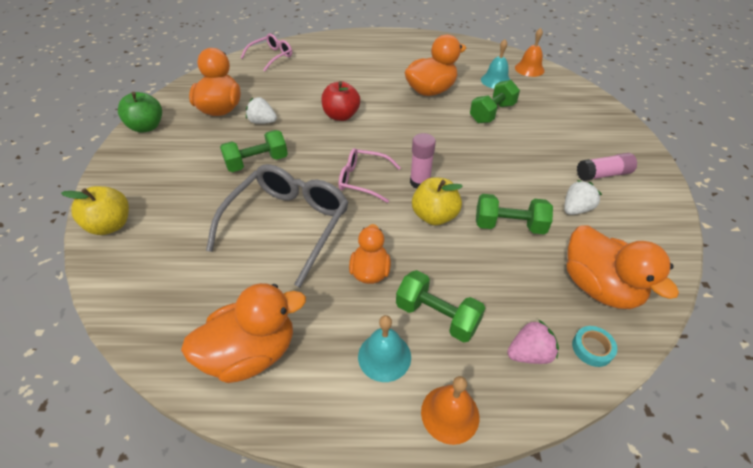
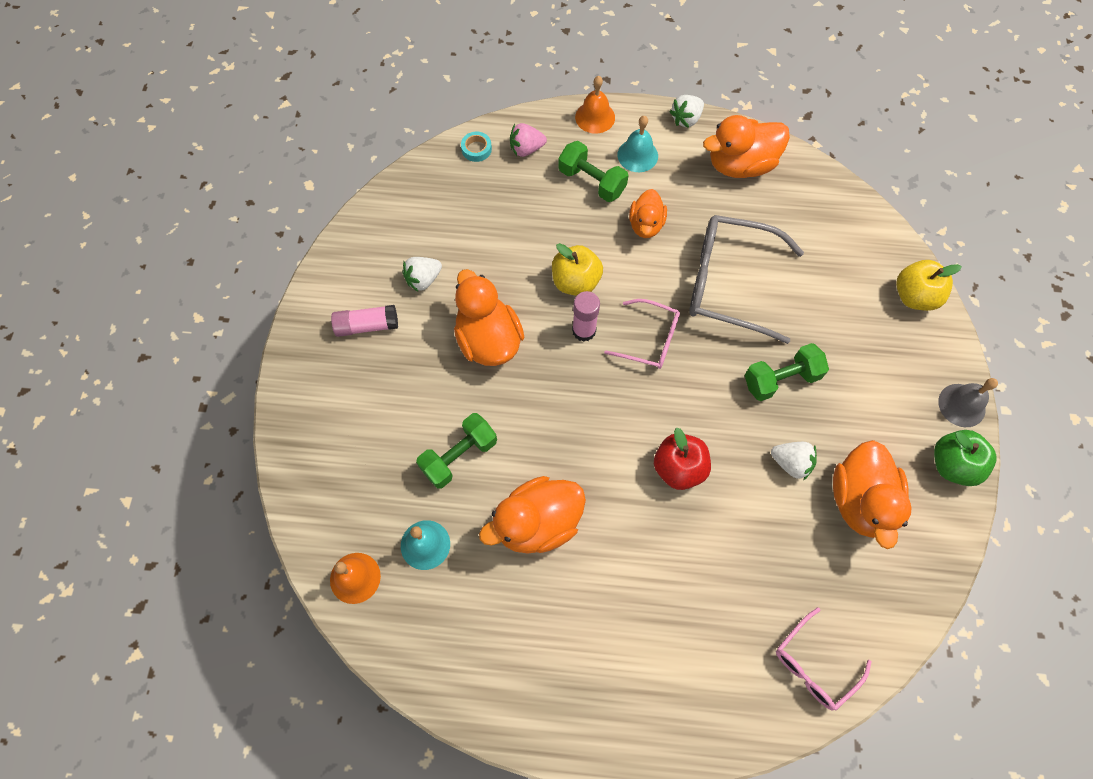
camera: 175 degrees left, 20 degrees up
(118, 156) = (961, 405): none -> grey bell
(288, 224) = (729, 283): grey glasses -> grey glasses turned 75 degrees clockwise
(317, 422) = (686, 119): none -> white strawberry
(509, 225) = (501, 264): green dumbbell -> none
(599, 287) = (445, 196): orange duck -> orange duck (488, 340)

